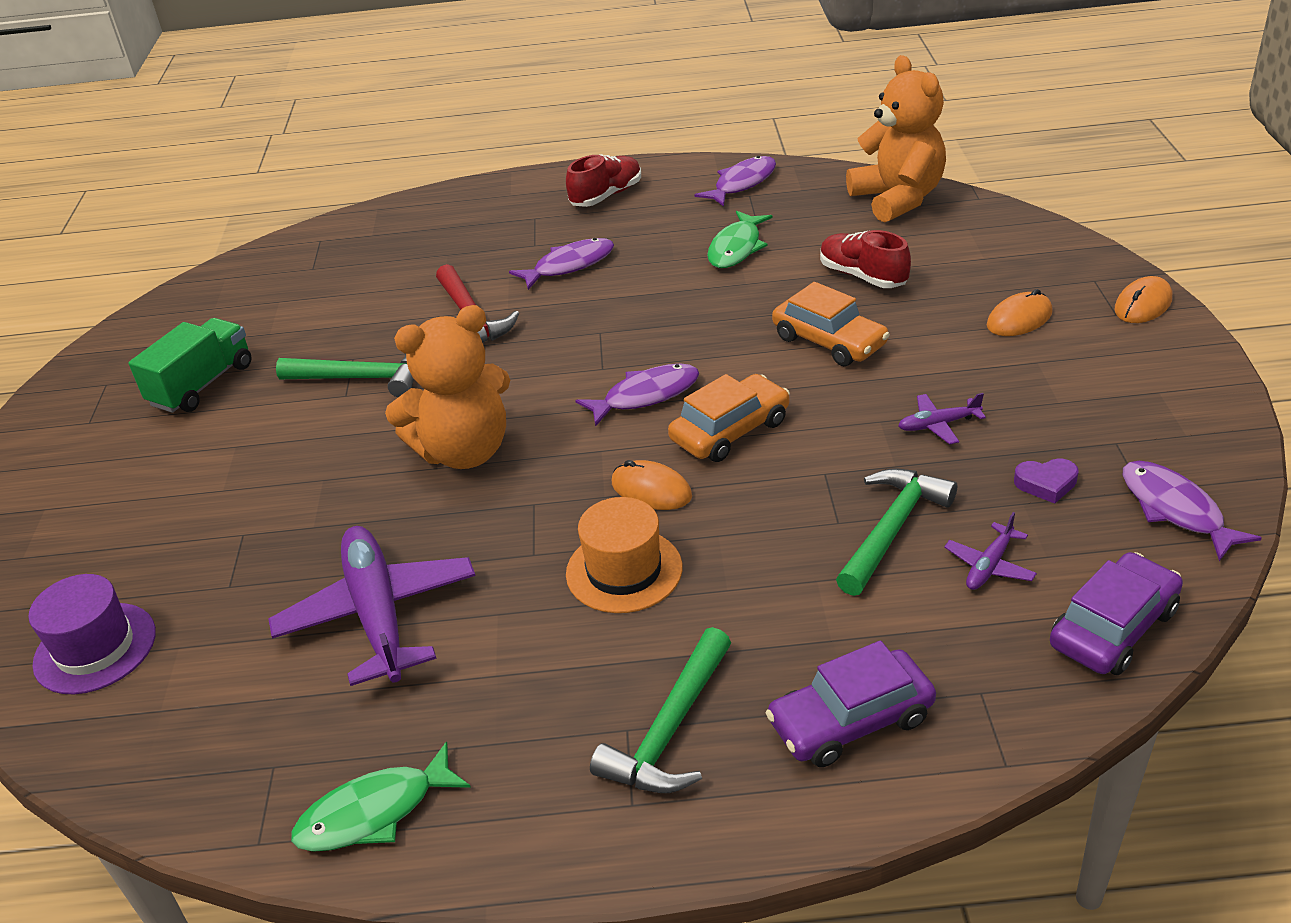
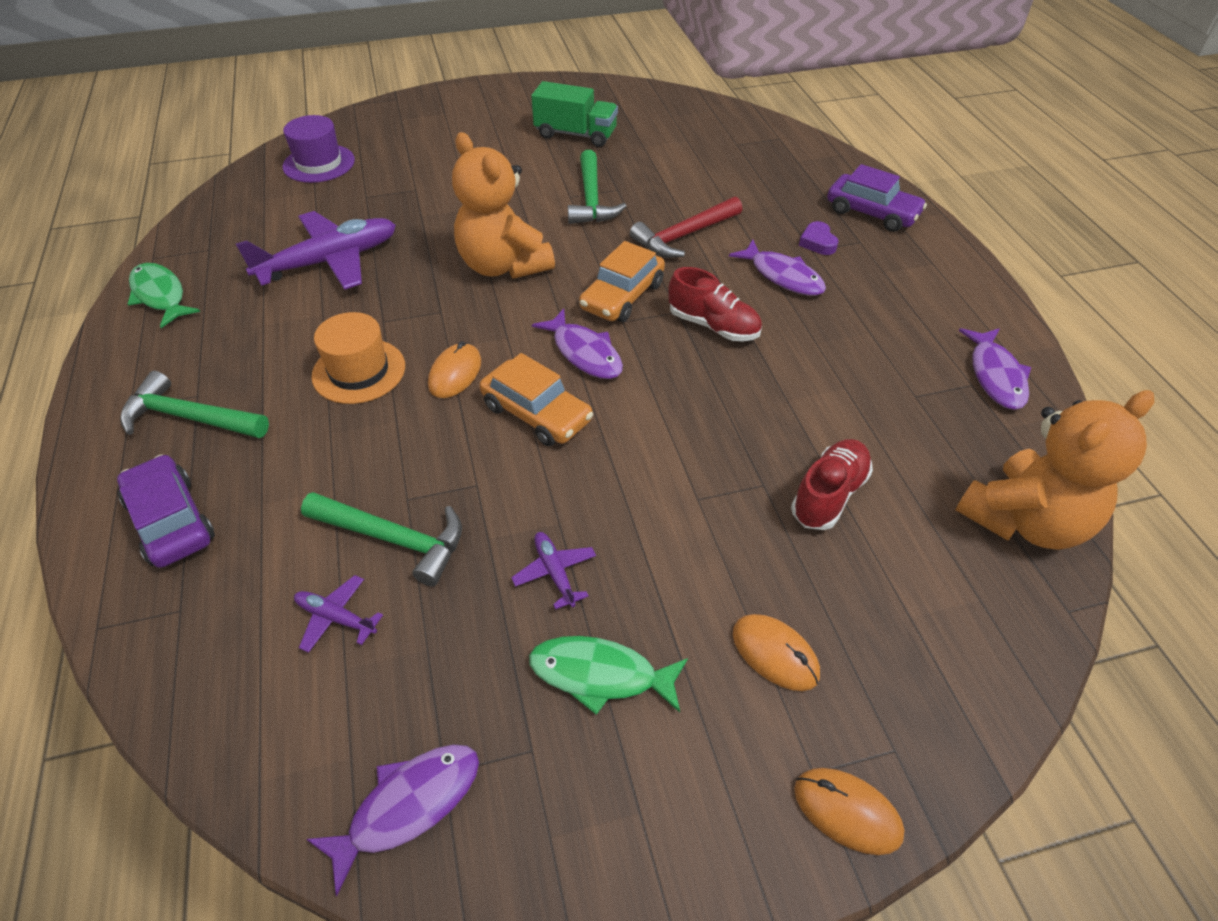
camera: 75 degrees right, 10 degrees up
(606, 196) = (921, 280): red shoe -> red shoe (713, 326)
(736, 248) = (854, 385): green fish -> green fish (600, 675)
(742, 183) = (995, 376): purple fish -> purple fish turned 60 degrees clockwise
(829, 341) = (692, 474): orange car -> orange car (622, 296)
(1046, 484) = (457, 672): purple heart -> purple heart (817, 242)
(1113, 627) = (235, 723): purple car -> purple car (872, 213)

